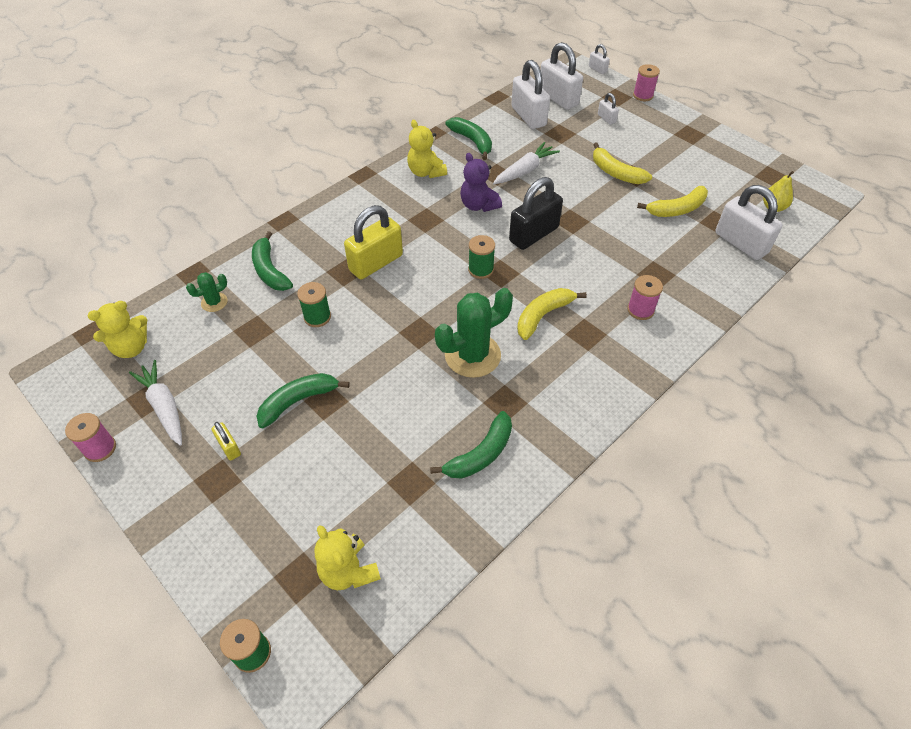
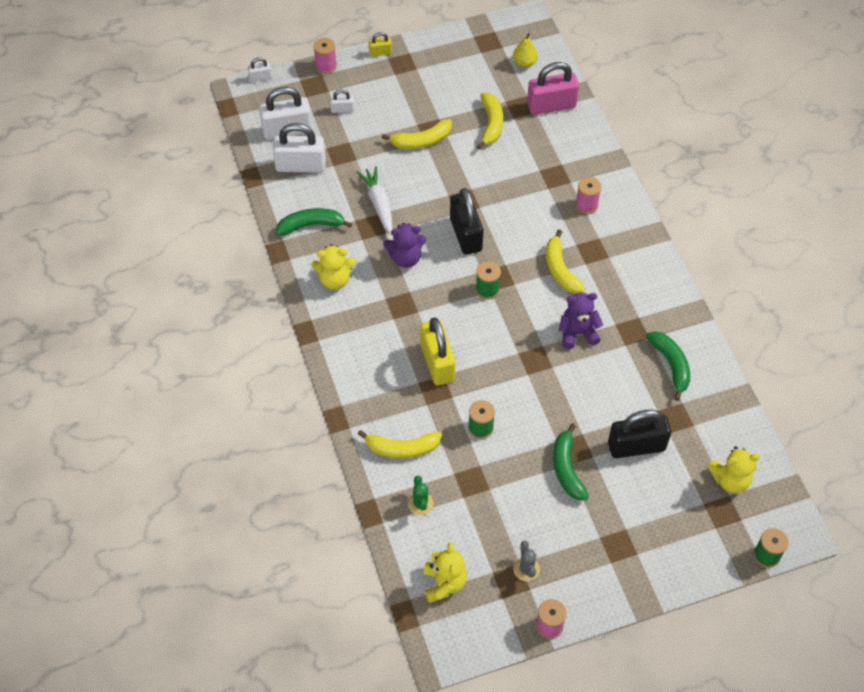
camera: 65 degrees left, 5 degrees up
(164, 406) = (526, 569): white carrot -> grey cactus
(229, 447) = (590, 529): yellow padlock -> yellow padlock (380, 52)
(270, 270) = (402, 448): green banana -> yellow banana
(354, 455) = (636, 446): none -> black padlock
(472, 355) = (577, 333): green cactus -> purple teddy bear
(741, 243) = (551, 105): white padlock -> pink padlock

